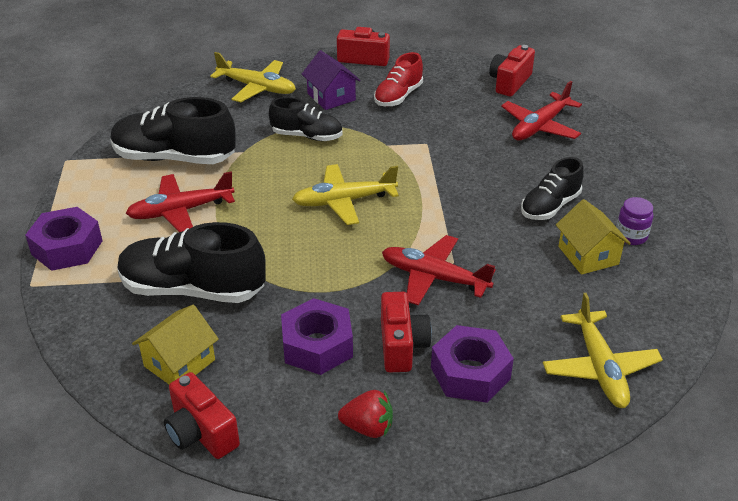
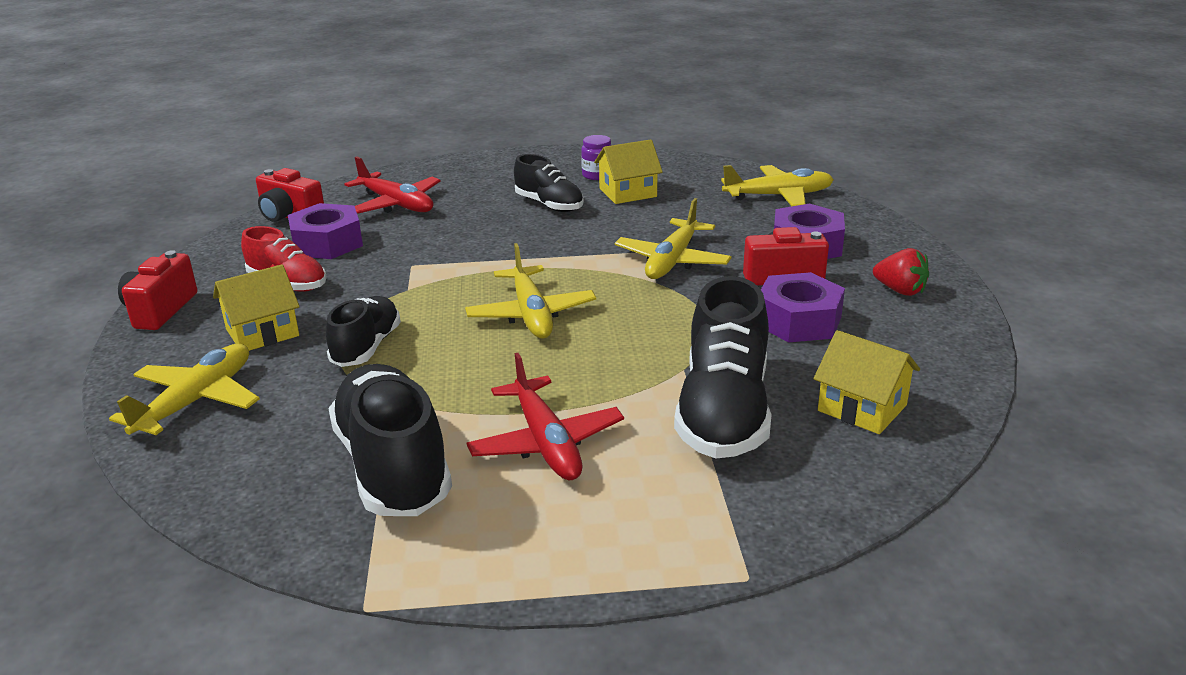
camera: 90 degrees left, 10 degrees down
(67, 248) = (645, 552): purple nut -> purple nut (327, 243)
(174, 158) = (393, 466): black shoe -> black shoe turned 150 degrees clockwise
(201, 433) = (960, 382): red camera -> none
(331, 97) = (262, 332): purple house -> yellow house
(368, 427) = (900, 290): red strawberry -> red strawberry turned 120 degrees clockwise
(434, 278) = (672, 261): red plane -> yellow plane

